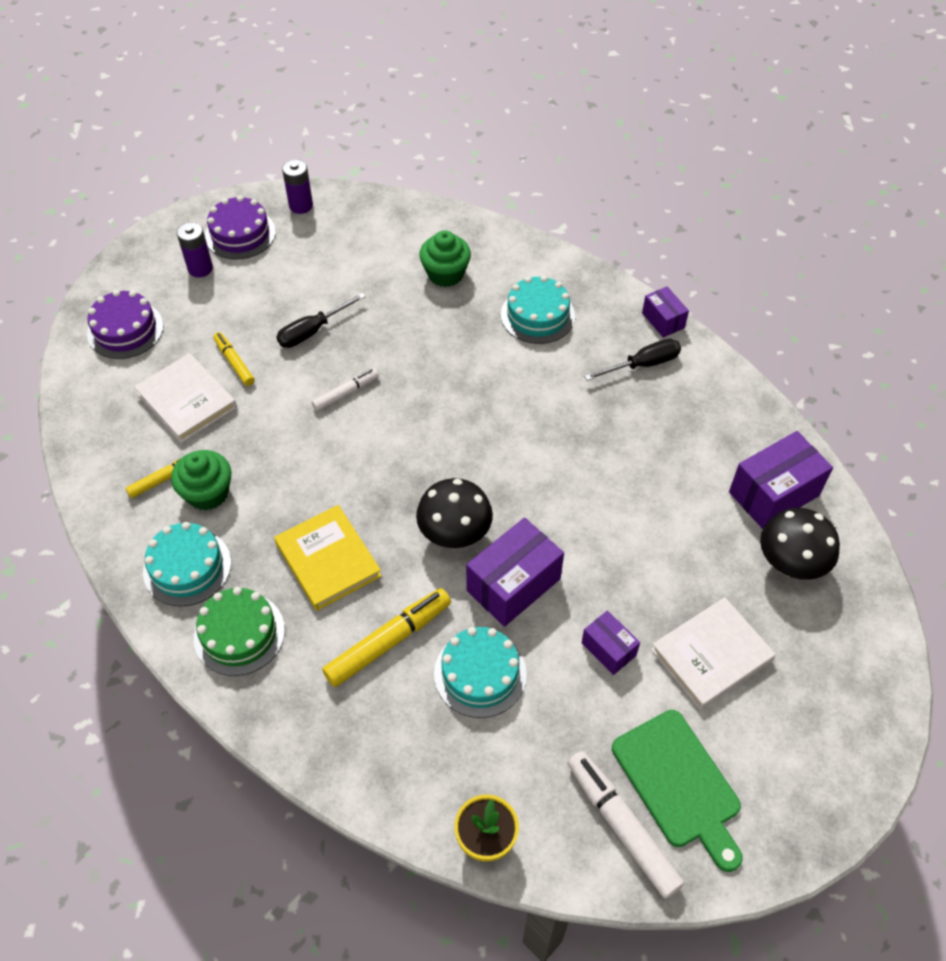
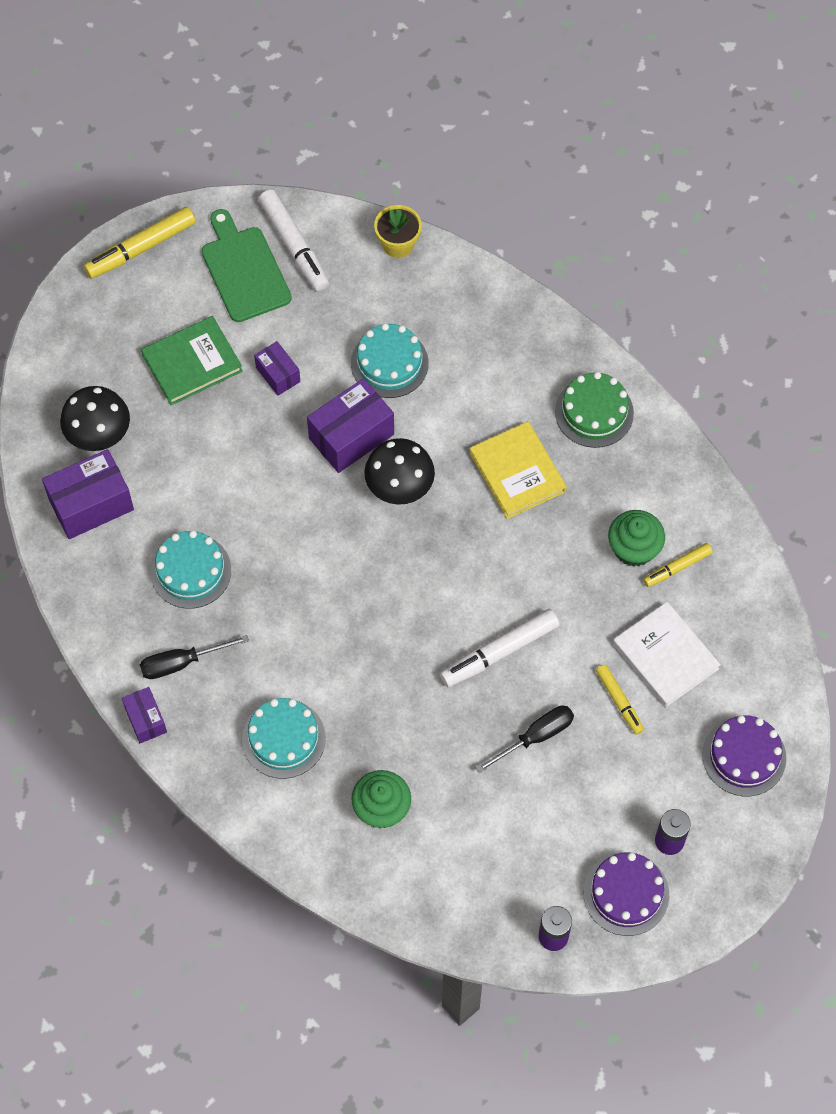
camera: 175 degrees left, 10 degrees up
(187, 567) = (645, 475): turquoise cake -> turquoise cake (190, 571)
(346, 393) = (499, 652): white marker -> white marker, size x1.69
(388, 642) = (465, 395): yellow marker -> yellow marker (141, 248)
(711, 655) = (192, 363): white book -> green book

